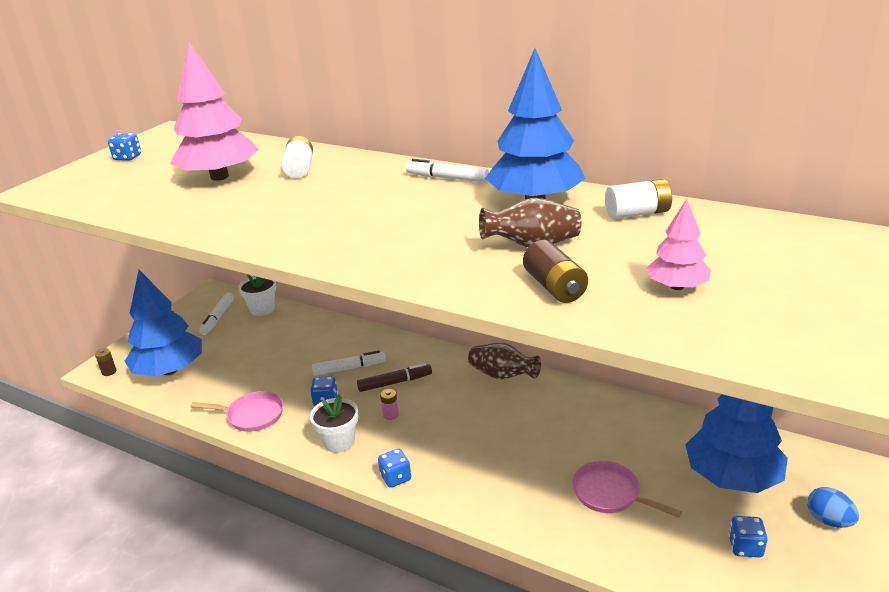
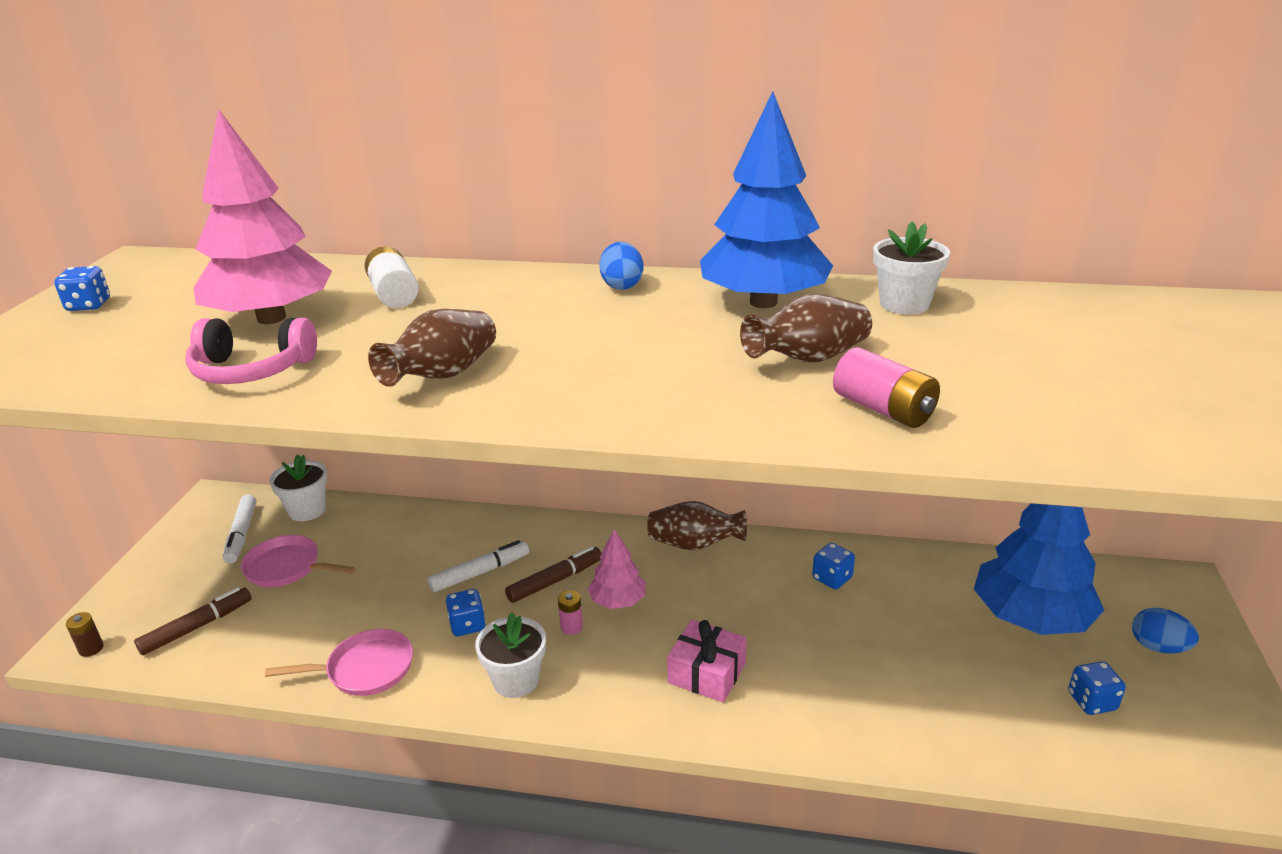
camera: 20 degrees left, 0 degrees up
(169, 370) = (197, 627): blue tree -> brown marker
(188, 208) = (252, 370): none -> pink headphones
(291, 225) = (443, 375): none -> brown vase
(395, 478) = (622, 714): blue dice -> blue dice (832, 578)
(447, 178) = (622, 285): white marker -> blue egg
(465, 464) = (707, 673): none -> pink gift
(554, 287) = (883, 409): brown battery -> pink battery
(610, 494) = (906, 671): pink pan -> pink pan (287, 568)
(637, 213) = (904, 304): white battery -> white flower pot
(677, 286) = (1029, 387): pink tree -> pink tree (618, 601)

